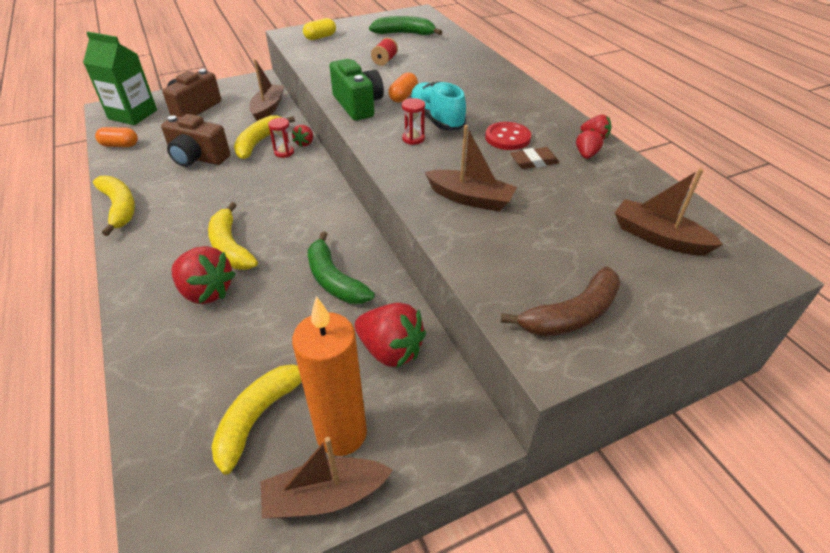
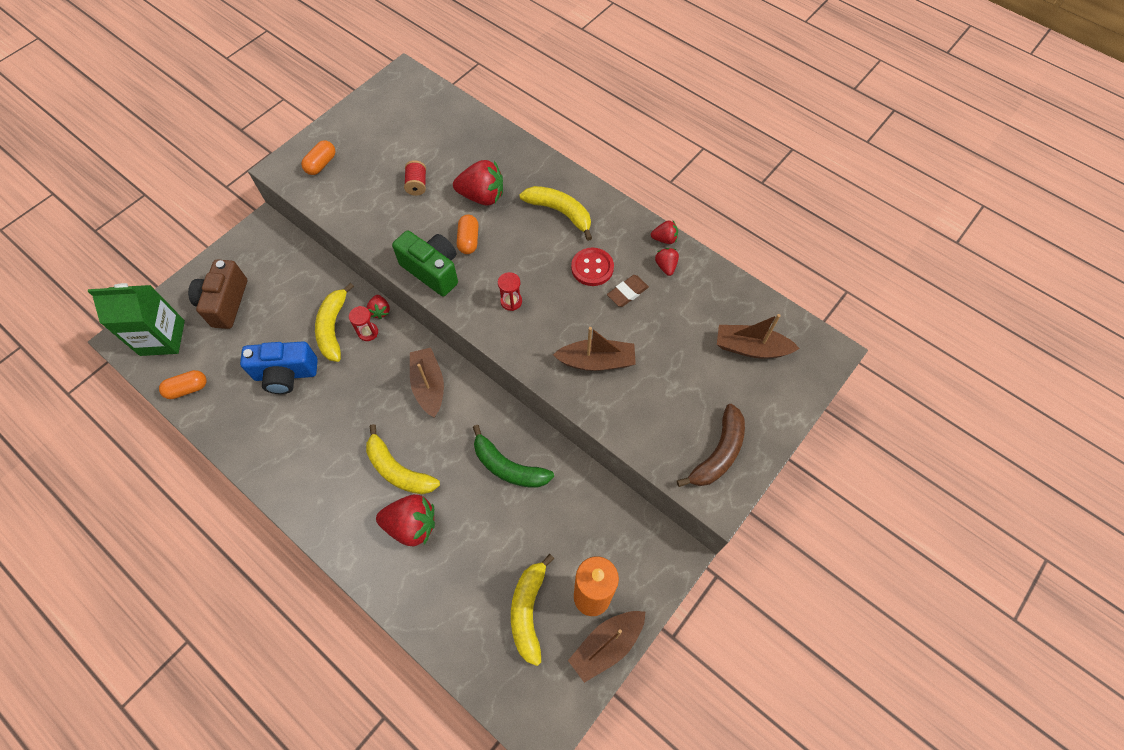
camera: 25 degrees left, 20 degrees up
(119, 208) = (259, 470): yellow banana -> yellow banana (560, 212)
(198, 158) = (286, 374): brown camera -> blue camera
(268, 109) = (307, 272): brown boat -> brown boat (429, 386)
(320, 37) = (321, 164): yellow capsule -> orange capsule
(390, 350) = (588, 514): red strawberry -> red strawberry (482, 196)
(404, 34) = (410, 125): green banana -> none
(436, 119) = (517, 264): turquoise shoe -> none

